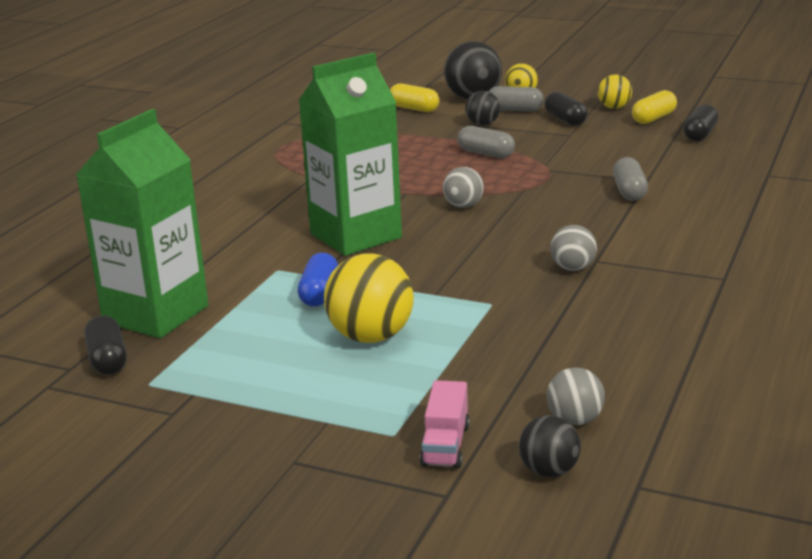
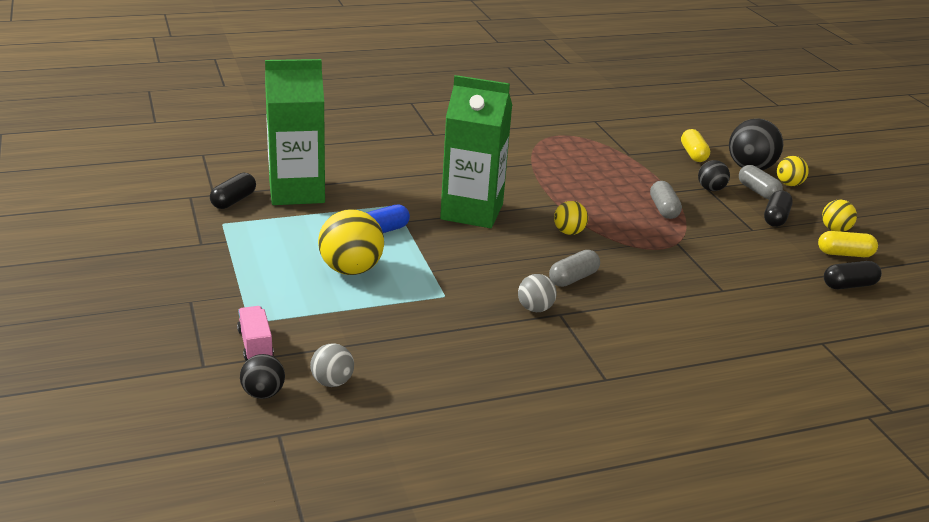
camera: 45 degrees right, 5 degrees up
(445, 445) = (255, 345): pink truck -> pink truck turned 105 degrees clockwise
(463, 206) = (569, 232): grey ball -> yellow ball
(629, 191) = (691, 289): grey capsule -> grey capsule (573, 278)

